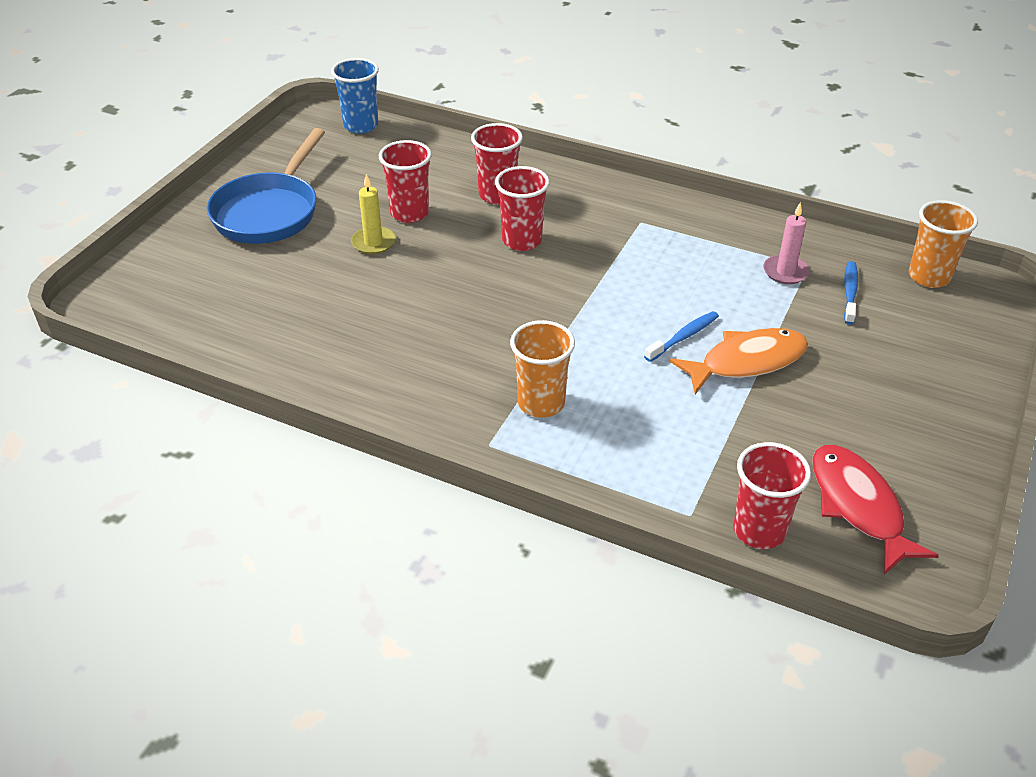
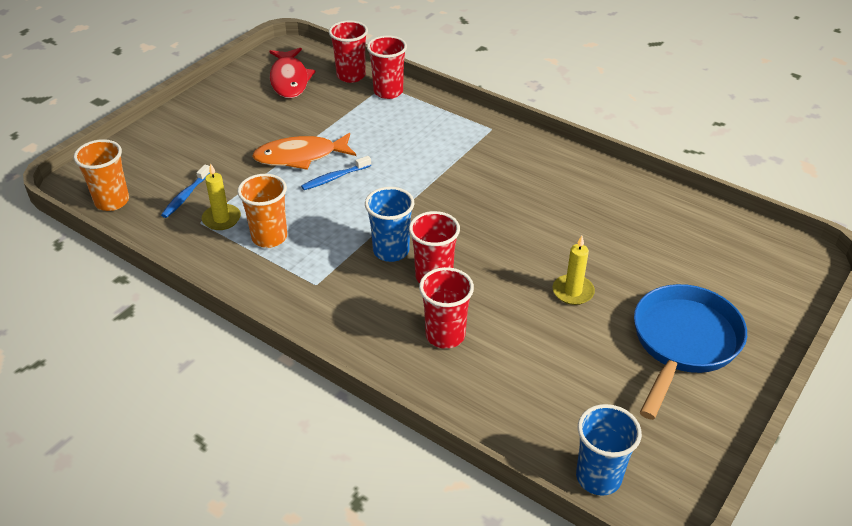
camera: 170 degrees left, 0 degrees up
(409, 213) = (538, 323): red cup -> red cup (388, 92)
(541, 403) = (452, 147): orange cup -> orange cup (269, 237)
(576, 260) = (391, 251): none -> blue cup
(785, 272) = (221, 219): pink candle -> yellow candle

